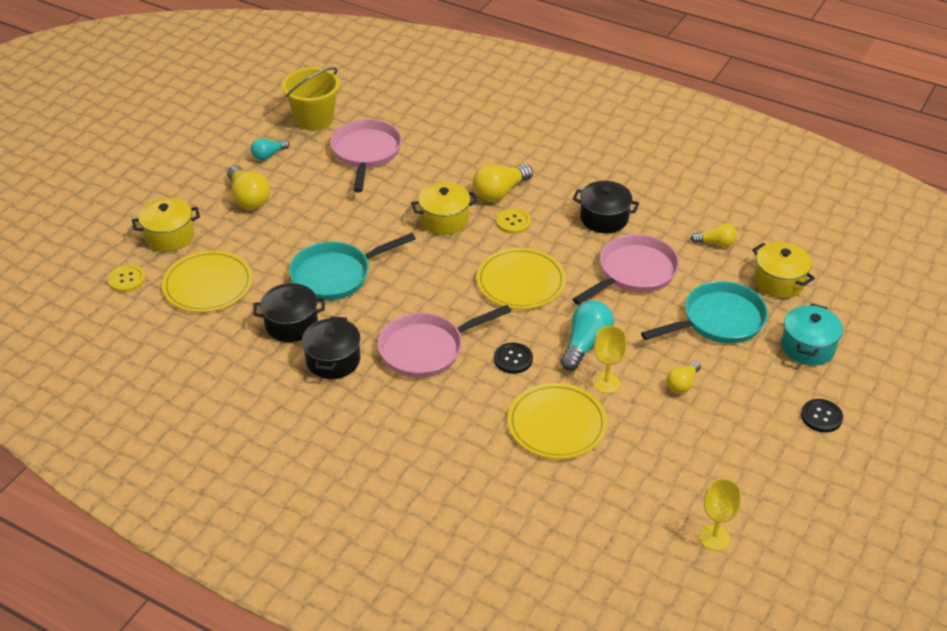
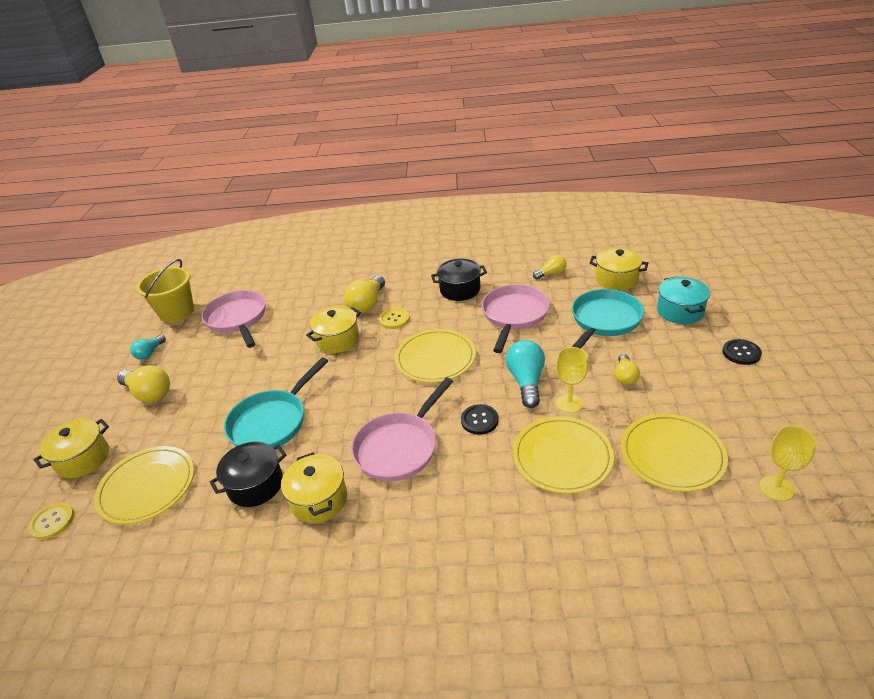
camera: 25 degrees left, 5 degrees down
(333, 360) = (319, 499): black pot -> yellow pot
(653, 469) = (672, 454): none -> yellow plate

